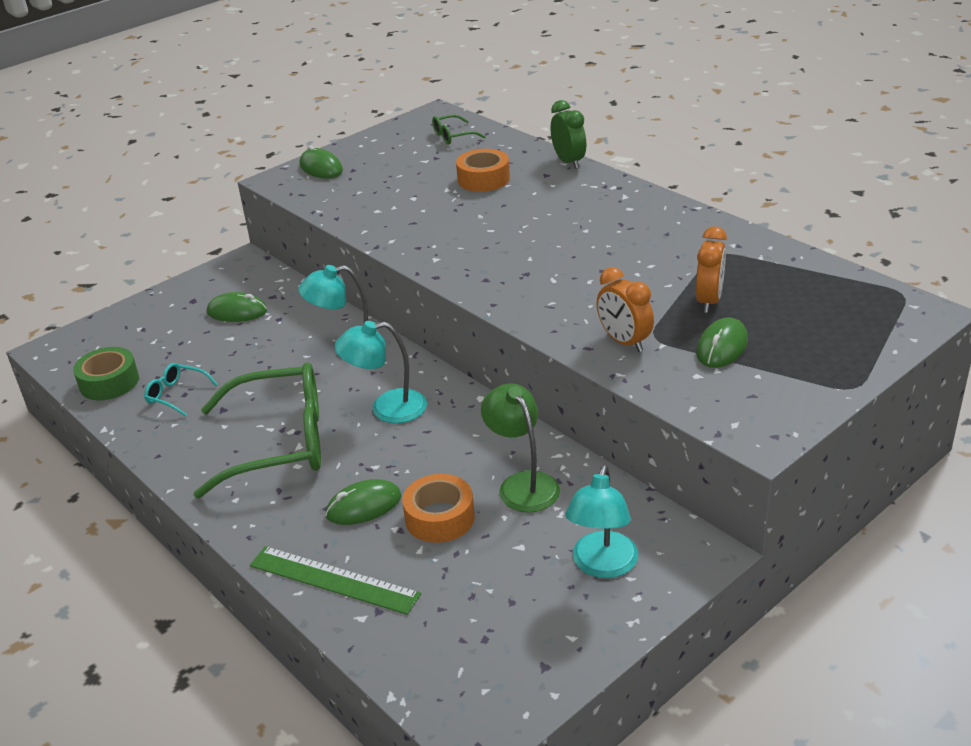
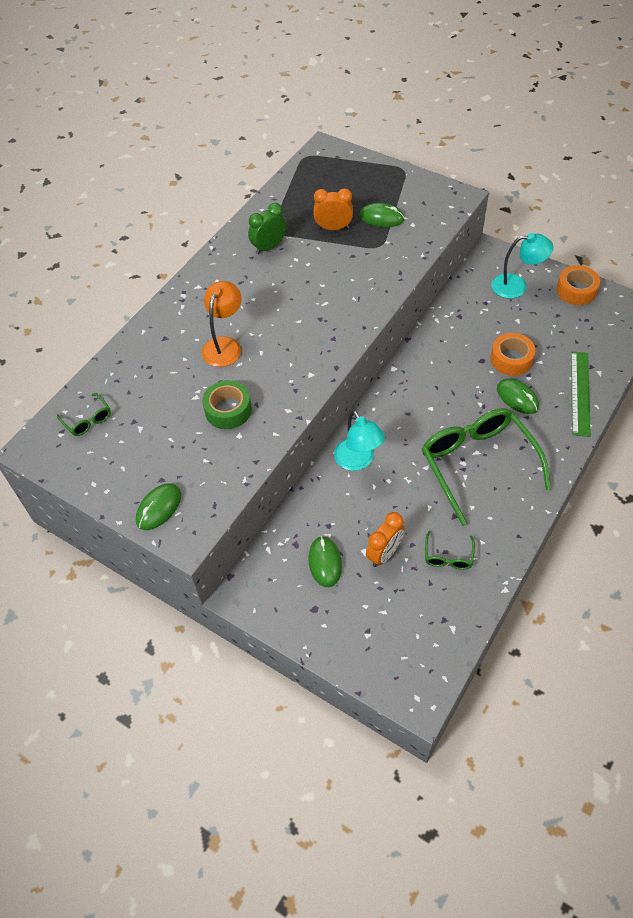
camera: 105 degrees left, 20 degrees up
(109, 382) = (449, 618): green tape -> green tape (228, 410)
(177, 395) = (448, 556): turquoise glasses -> green glasses
(387, 408) = (421, 415): turquoise lamp -> none
(483, 179) = (175, 376): orange tape -> orange tape (576, 290)
(514, 208) = (225, 345): none -> orange lamp
(523, 484) = (468, 329): green lamp -> none
(569, 162) = (140, 328): green clock -> green clock (269, 247)
(624, 342) = (389, 257): orange clock -> orange clock (384, 553)

